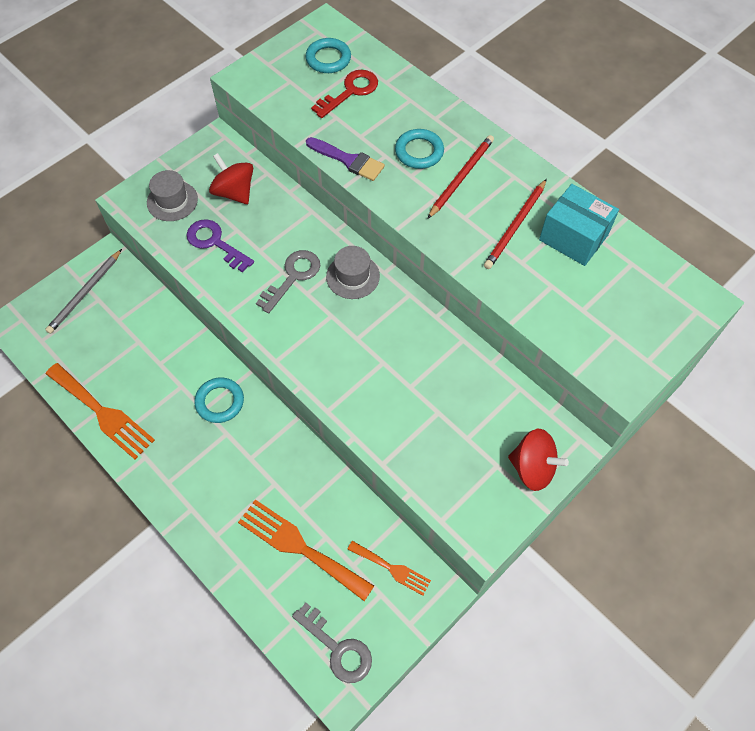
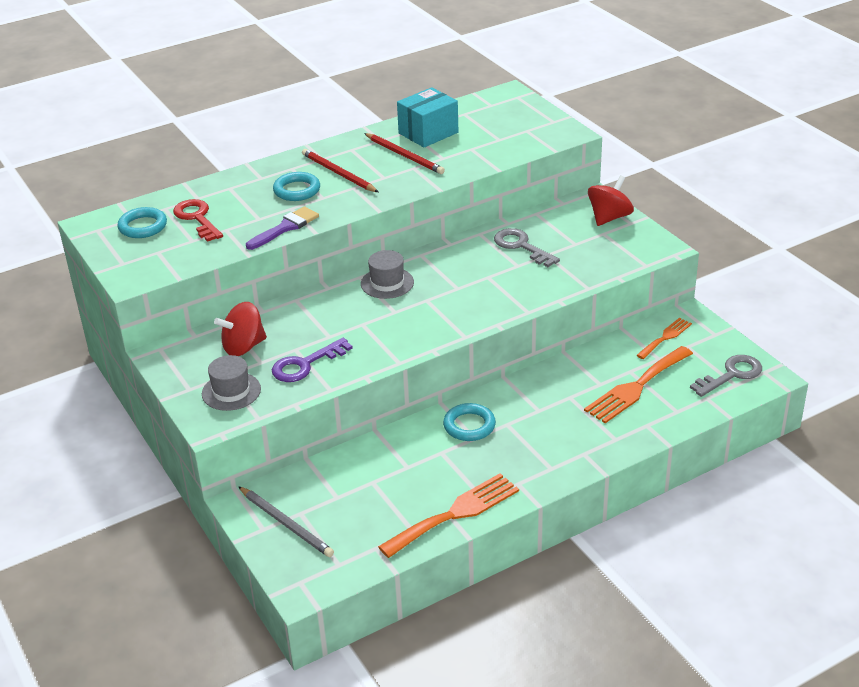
camera: 75 degrees left, 25 degrees down
(293, 277) = (371, 318): grey key -> grey key (521, 246)

